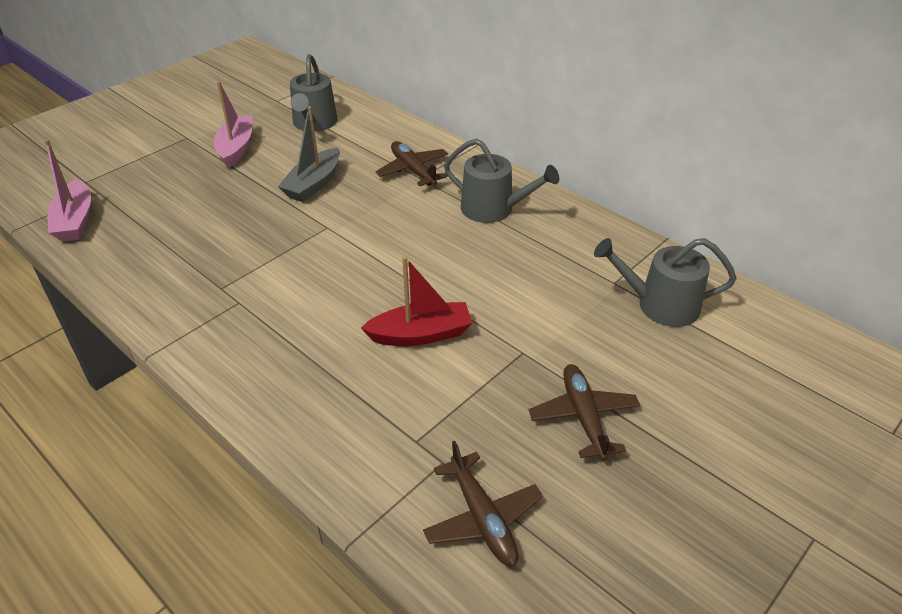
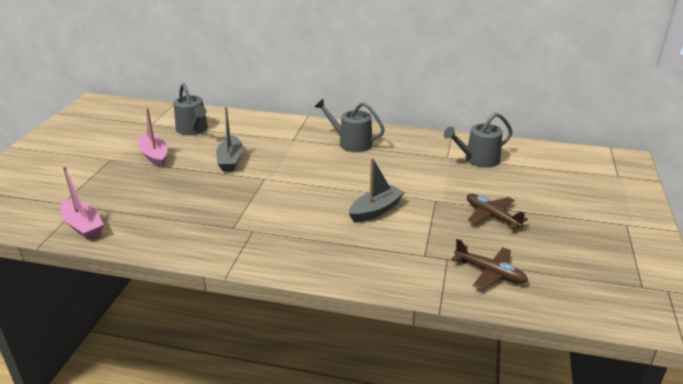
camera: 30 degrees left, 10 degrees down
(413, 170) = (284, 137): brown plane -> none
(421, 334) = (376, 210): red boat -> grey boat
(493, 209) = (351, 143): grey watering can -> grey watering can turned 150 degrees counterclockwise

